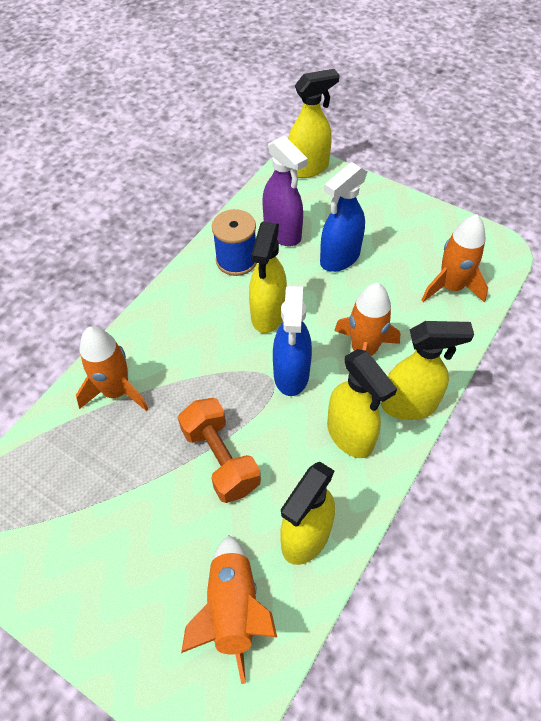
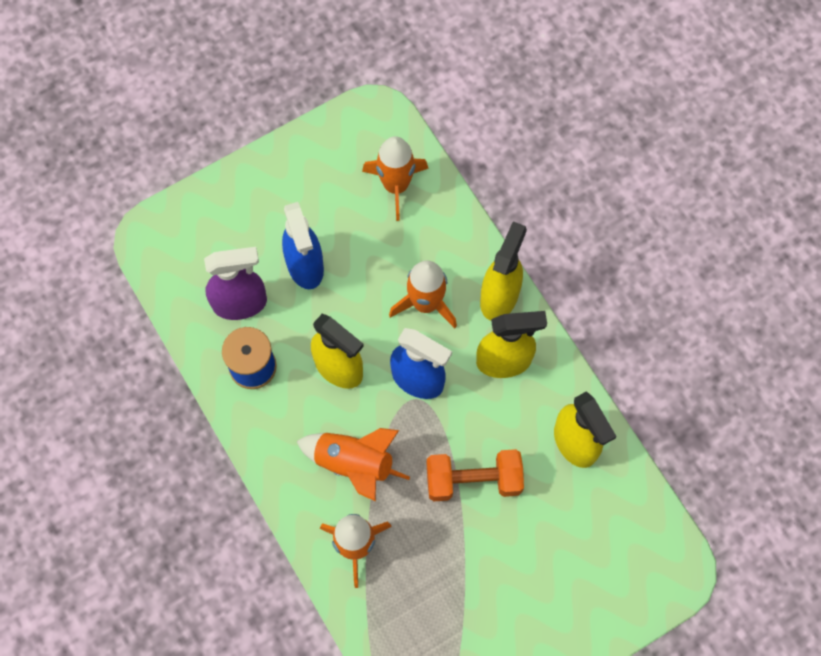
camera: 65 degrees left, 15 degrees up
(232, 609) = (606, 526): orange rocket -> orange rocket (354, 464)
(308, 168) = (159, 230): yellow spray bottle -> none

